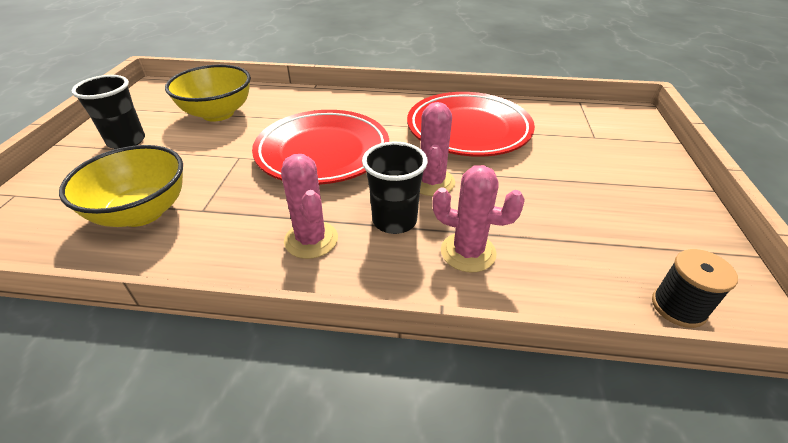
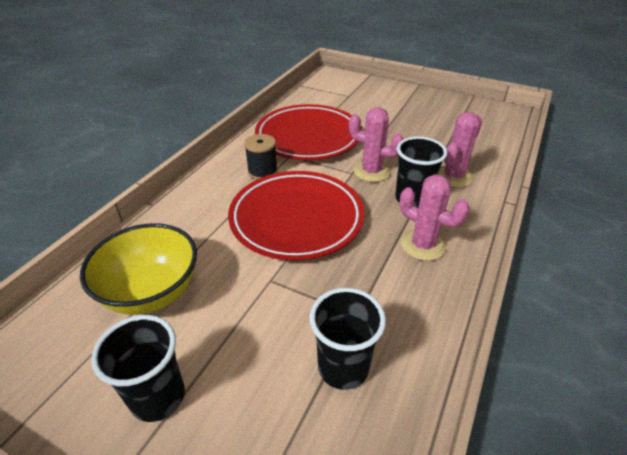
camera: 70 degrees left, 0 degrees up
(142, 212) = (343, 367): yellow bowl -> black cup
(311, 240) = (423, 245): pink cactus -> pink cactus turned 45 degrees clockwise
(678, 307) = (506, 127): black spool -> black spool (262, 172)

